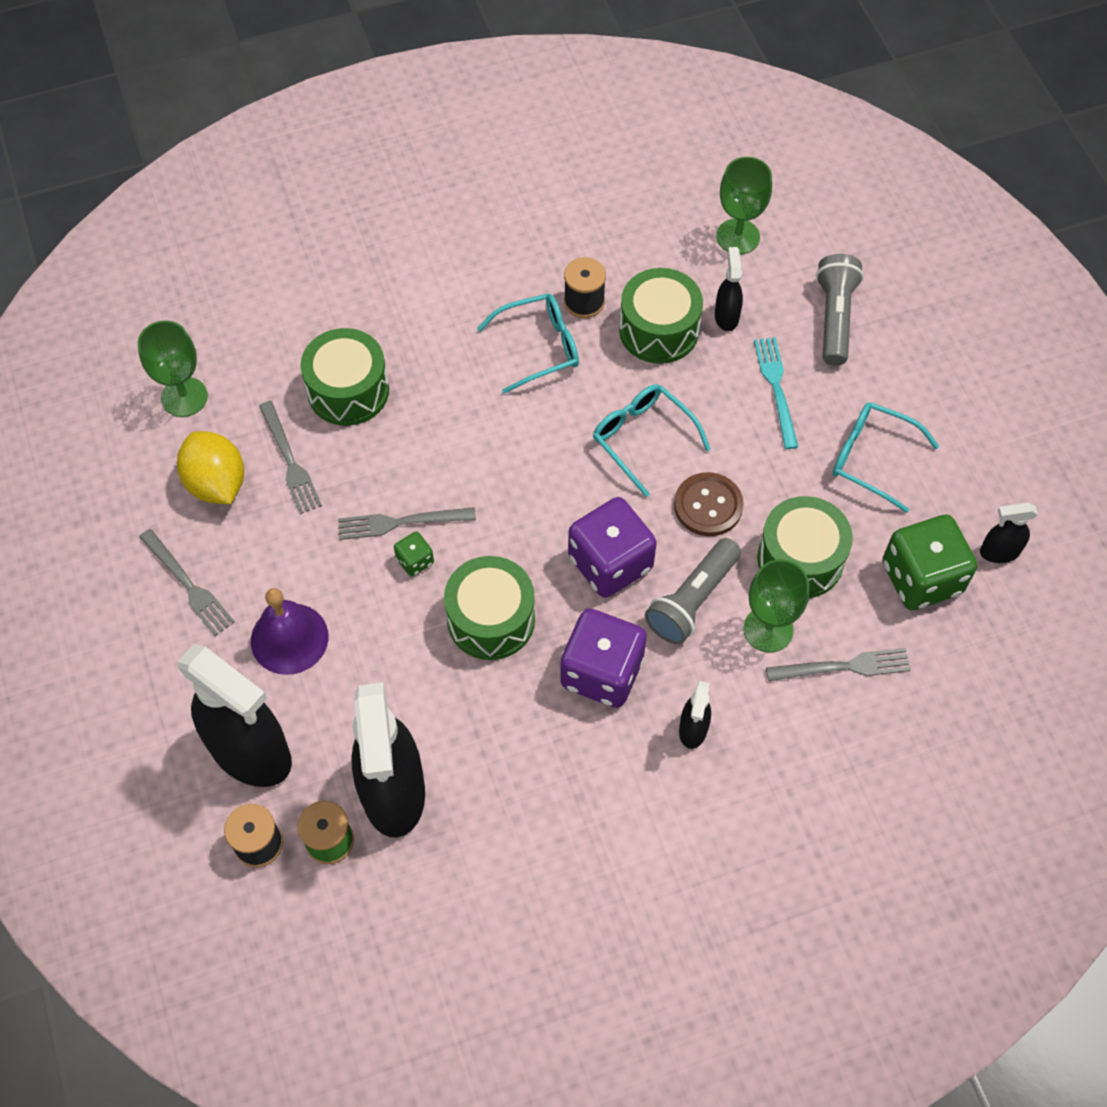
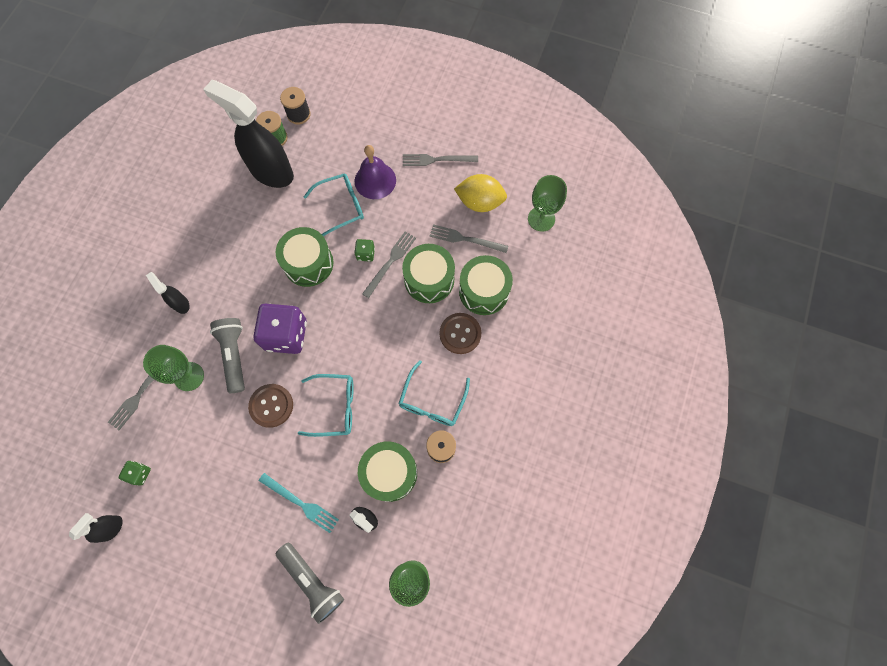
camera: 130 degrees right, 10 degrees up
(251, 753) = (338, 135): black spray bottle -> none
(429, 377) = (460, 334): none -> brown button
(602, 672) = (241, 288): purple dice -> none
(800, 559) = (204, 424): green drum -> green drum (429, 279)
(872, 458) = (217, 514): turquoise glasses -> turquoise glasses (341, 207)
(921, 578) = (139, 473): green dice -> green dice, size x0.45

